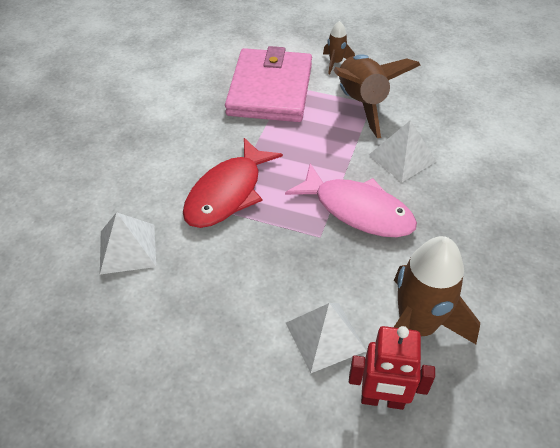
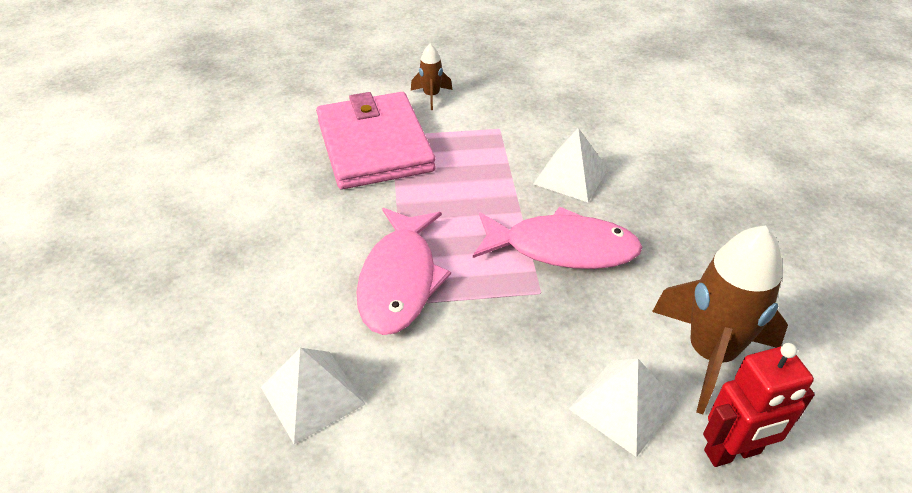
camera: 25 degrees left, 5 degrees down
(227, 193) = (399, 280): red fish -> pink fish
(361, 104) = (489, 132): brown rocket -> none

